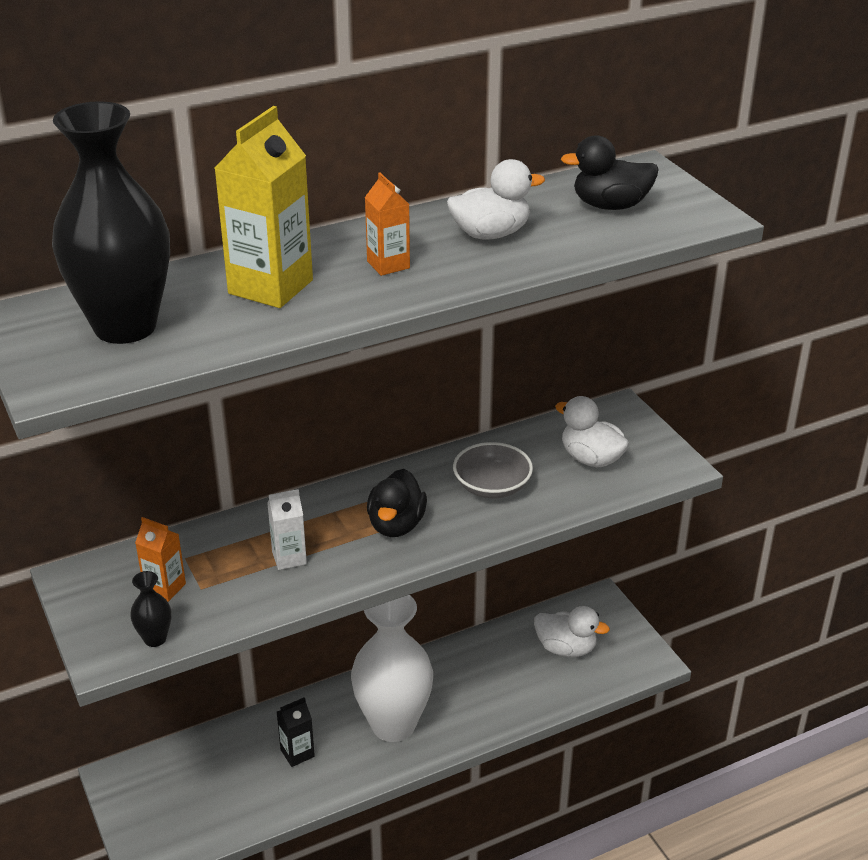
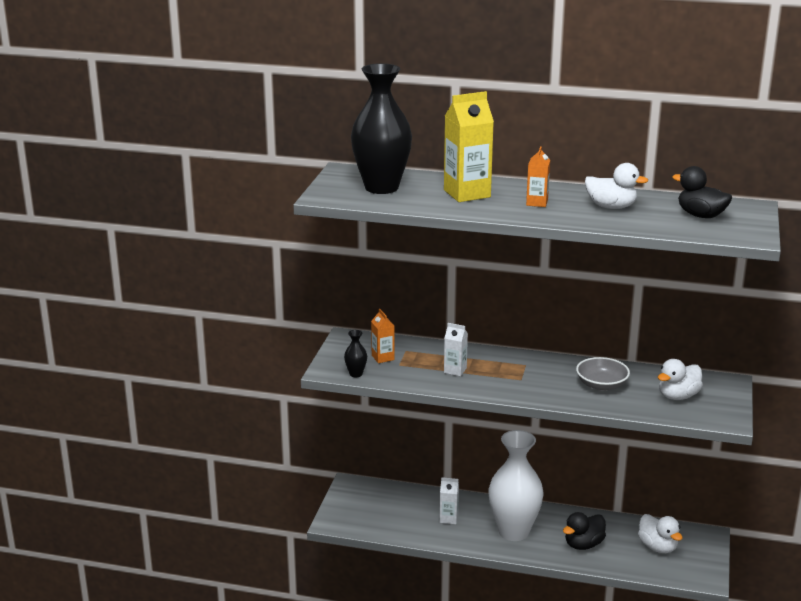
camera: 40 degrees right, 10 degrees down
(297, 753) = (448, 518): black carton -> white carton
(396, 525) = (526, 380): black duck -> black duck (583, 544)
(591, 459) = (678, 396): white duck -> white duck turned 120 degrees counterclockwise

